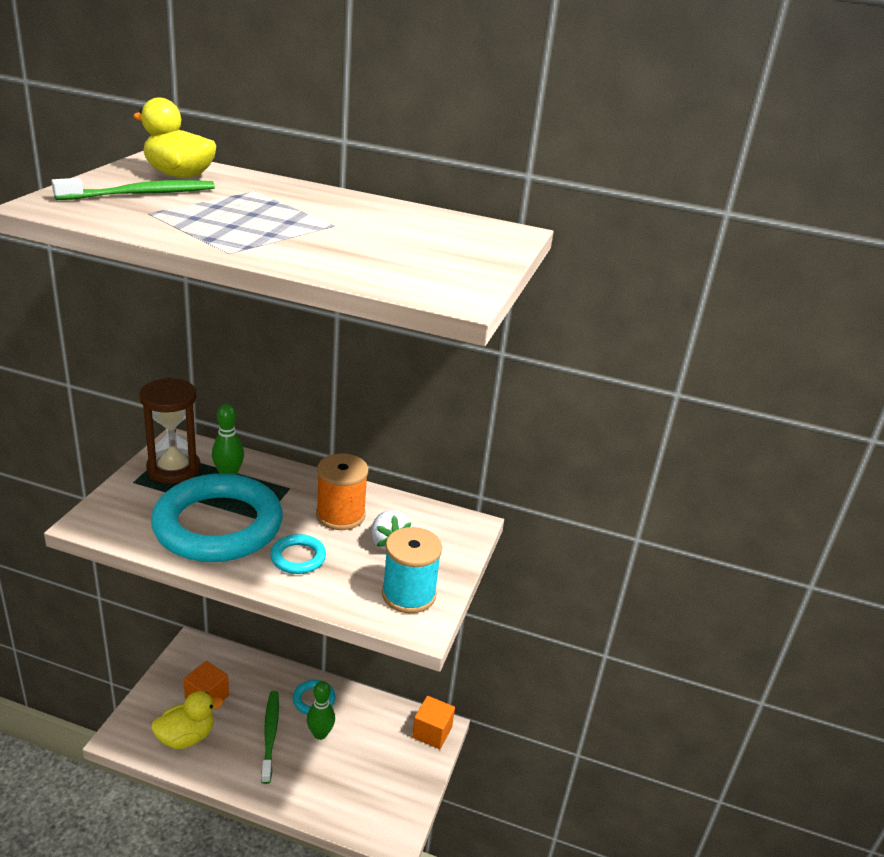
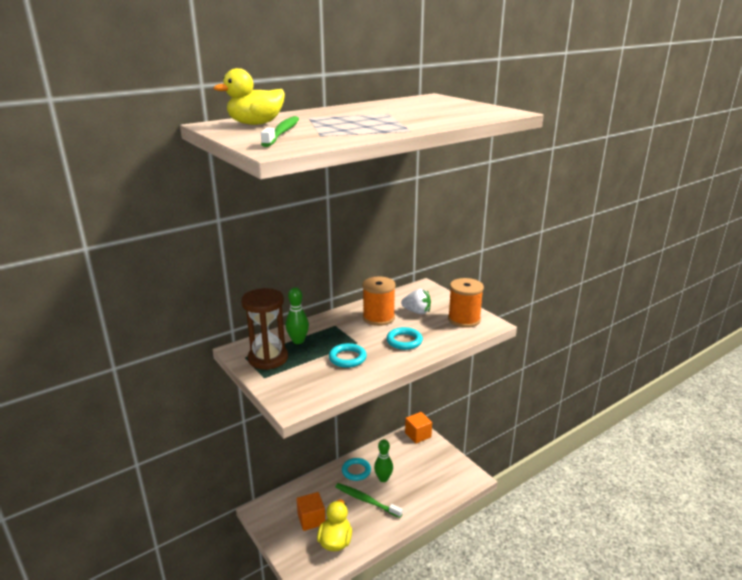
camera: 50 degrees left, 5 degrees down
(218, 525) = (347, 358): turquoise ring -> turquoise ring, size x0.42
(408, 594) = (464, 319): turquoise spool -> orange spool

